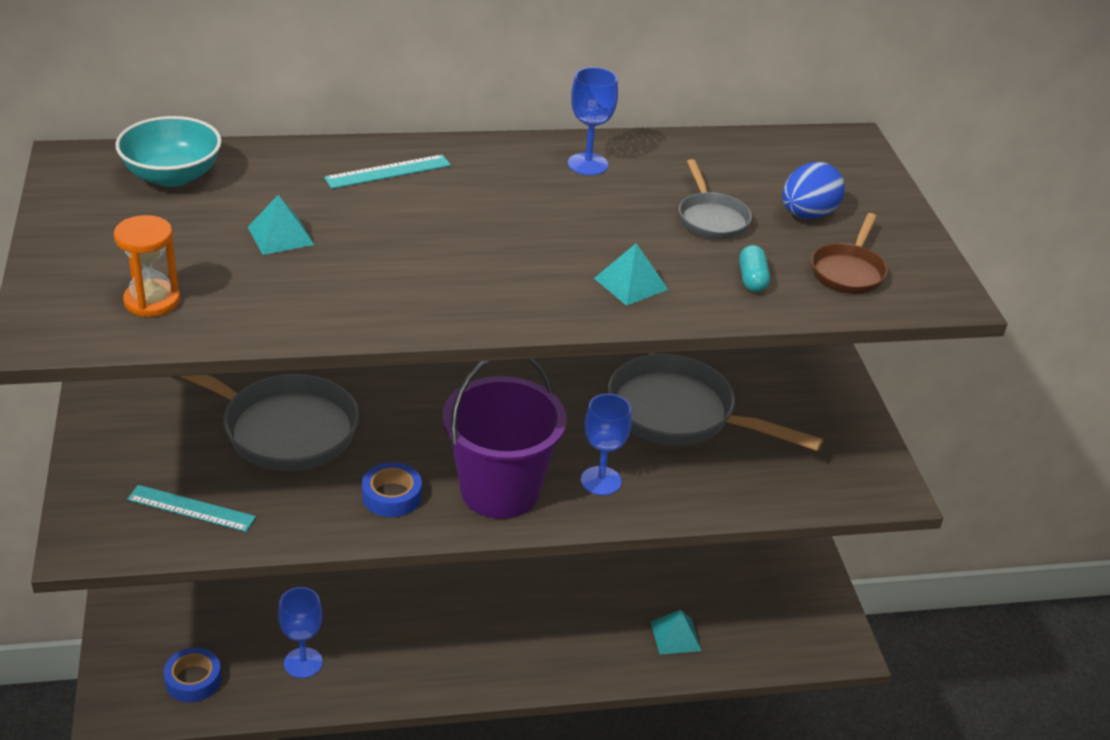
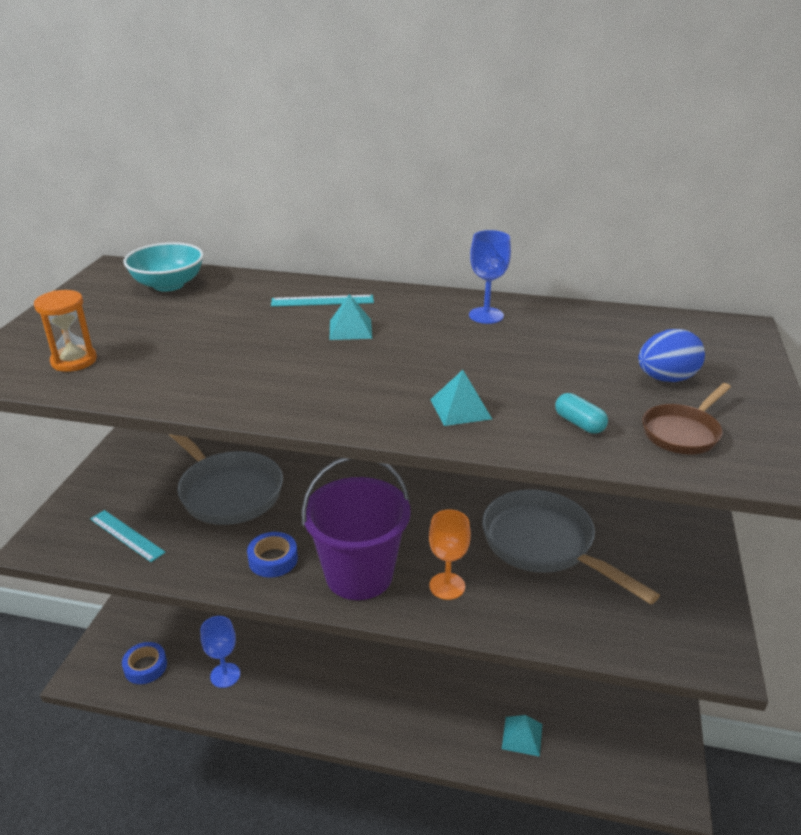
camera: 25 degrees right, 5 degrees down
(280, 236) = (206, 331): turquoise pyramid -> turquoise pyramid (350, 329)
(601, 481) = (447, 586): blue goblet -> orange goblet
(711, 219) = (570, 369): grey pan -> none
(752, 279) = (579, 423): turquoise capsule -> turquoise capsule turned 60 degrees counterclockwise

